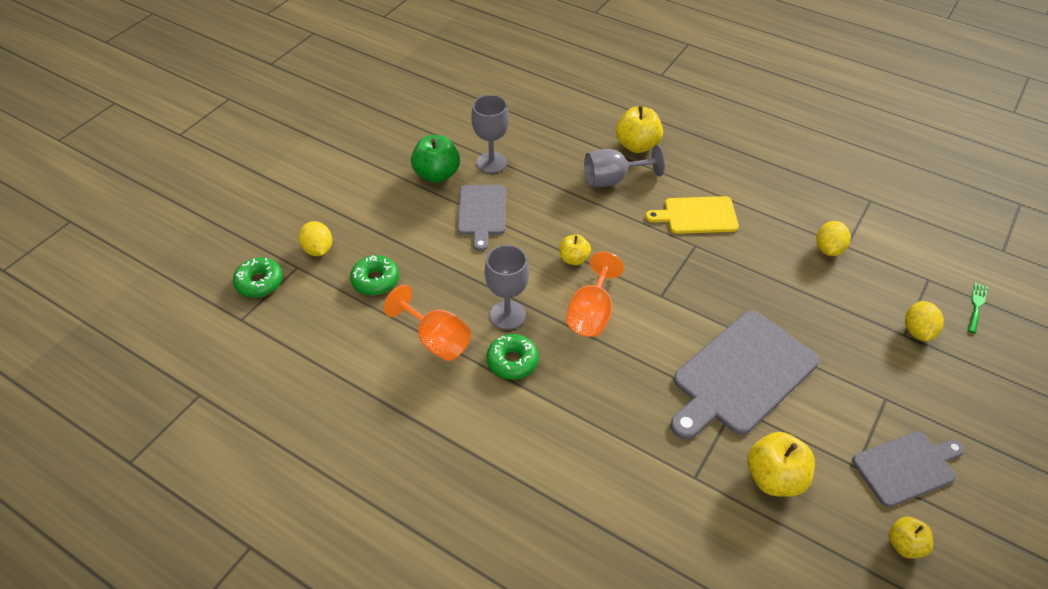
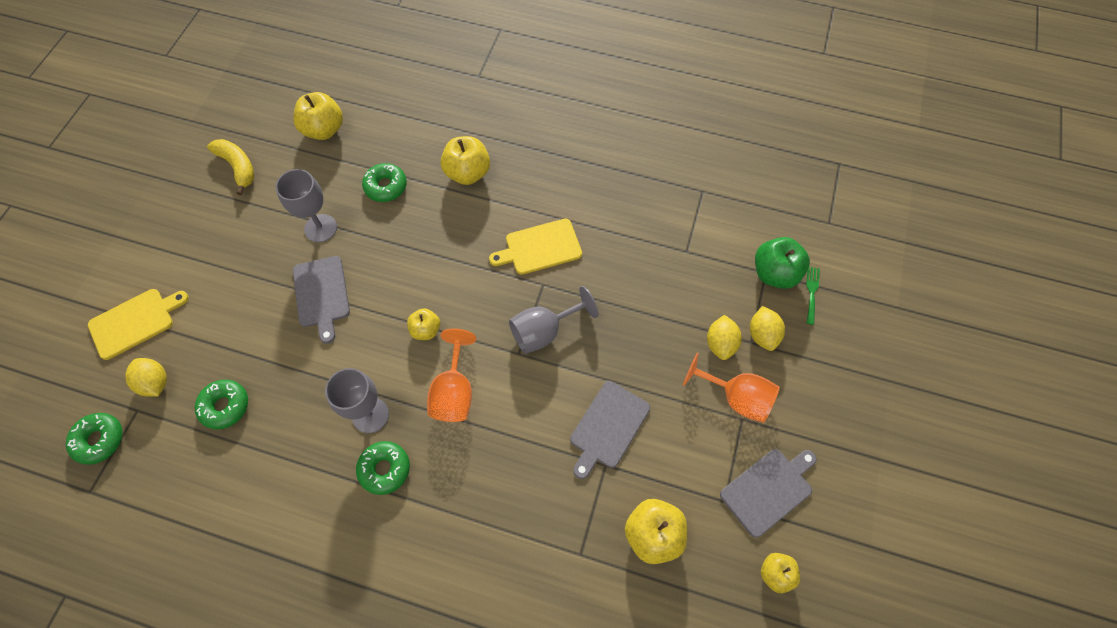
camera: 15 degrees left, 15 degrees up
(312, 201) = (135, 322): none -> yellow cutting board
(427, 105) = (238, 167): none -> yellow banana
(436, 340) = (302, 463): orange goblet -> orange goblet (736, 397)
(437, 174) = (265, 256): green apple -> green apple (774, 273)
(510, 91) = (324, 130): none -> yellow apple
(558, 142) = (386, 186): none -> green donut
(613, 179) = (450, 221): grey goblet -> grey goblet (544, 331)
(741, 375) = (608, 427): grey cutting board -> grey cutting board, size x0.61
(828, 249) = (671, 258): yellow lemon -> yellow lemon (720, 344)

